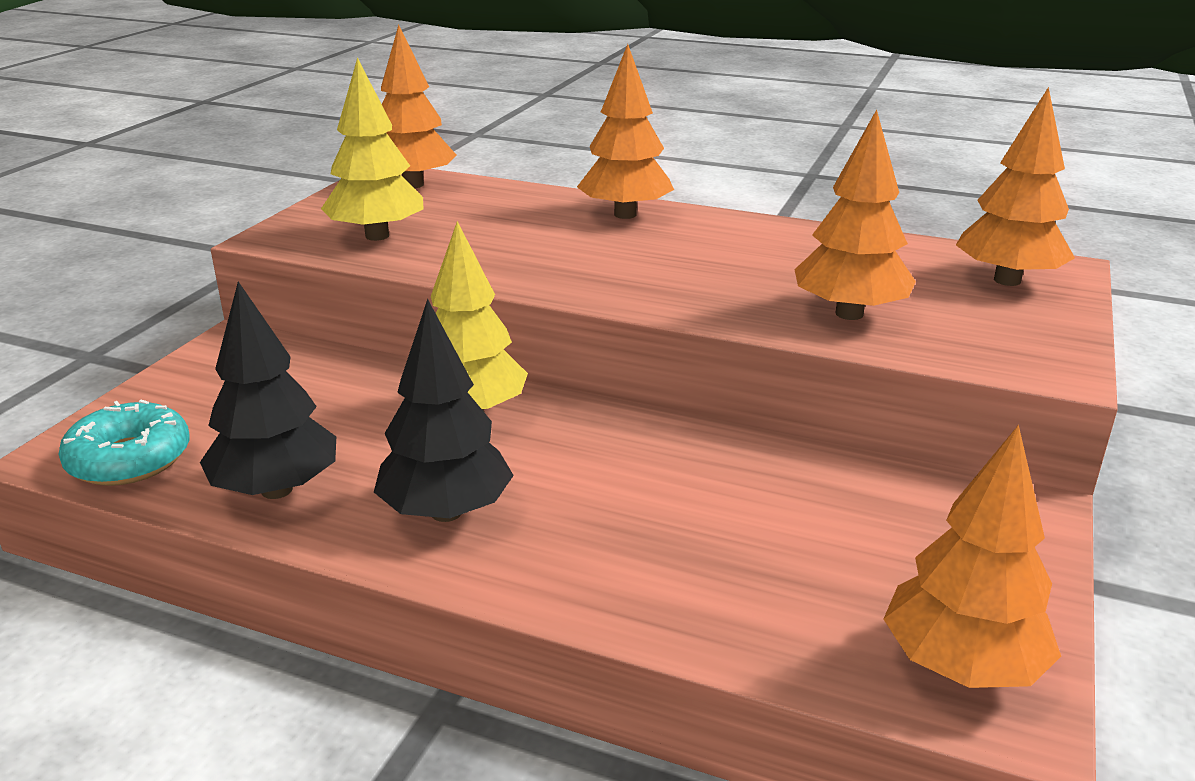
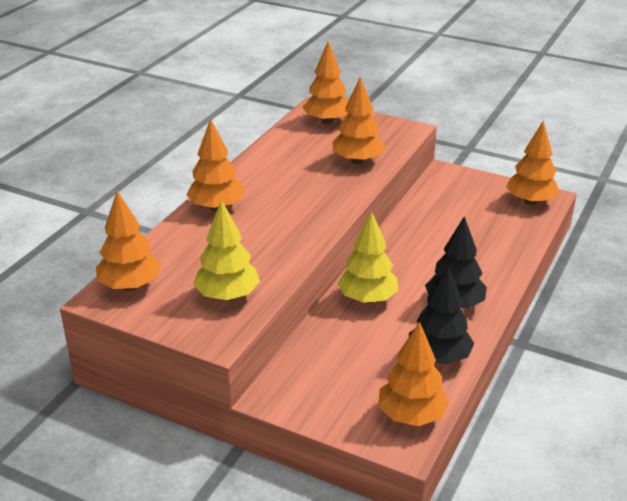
camera: 85 degrees left, 5 degrees up
(129, 459) = (411, 416): turquoise donut -> orange tree

